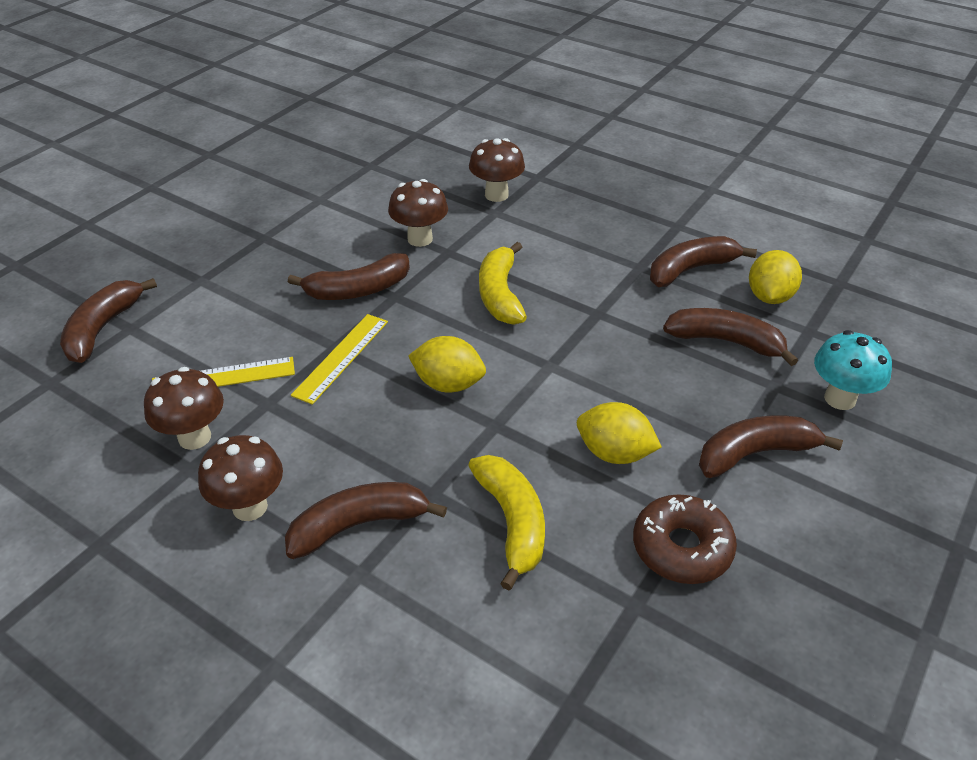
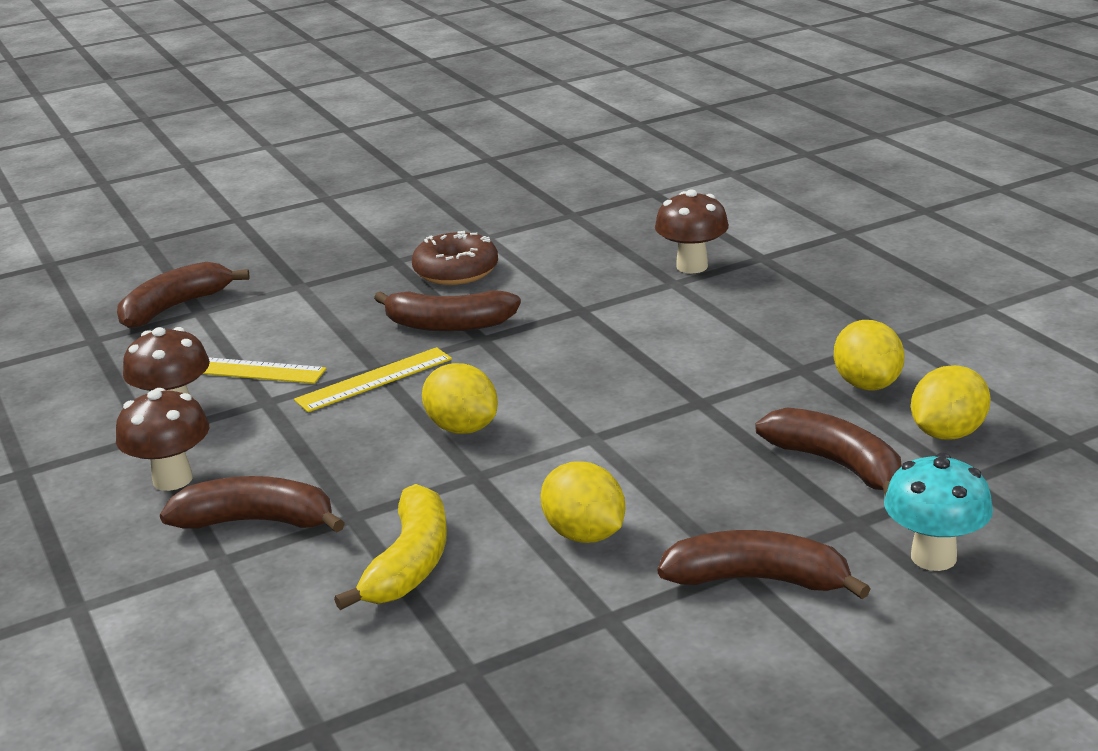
camera: 30 degrees right, 15 degrees down
(420, 239) = (560, 292): brown mushroom -> none
(500, 294) = (601, 360): yellow banana -> none
(681, 548) = (574, 639): brown donut -> brown donut (456, 271)
(690, 269) = (867, 384): brown banana -> yellow lemon

